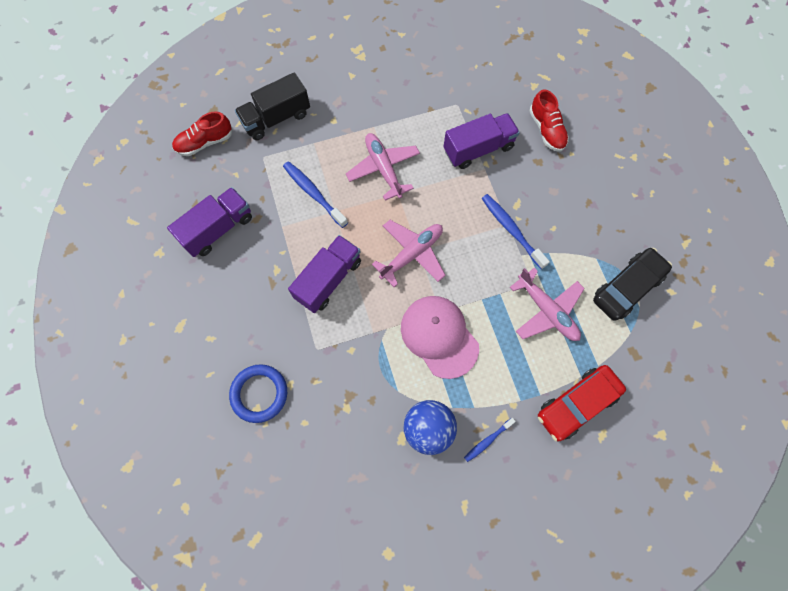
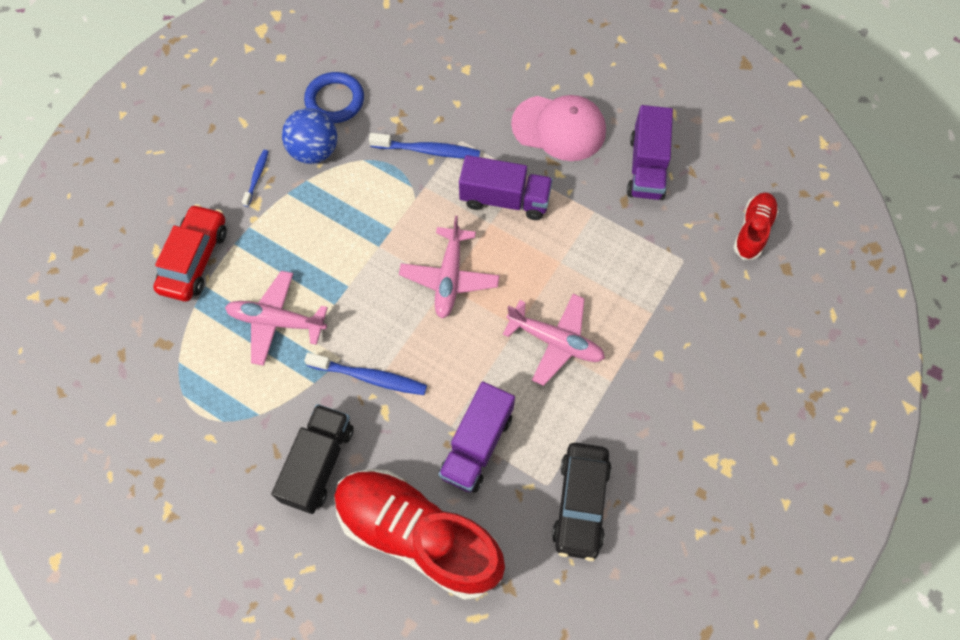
camera: 140 degrees right, 5 degrees down
(259, 394) = (474, 80): blue ring -> blue ring (335, 100)
(276, 118) = (716, 309): black truck -> black truck (318, 464)
(314, 193) = (597, 263): blue toothbrush -> blue toothbrush (428, 151)
(328, 279) = (505, 199): purple truck -> purple truck turned 75 degrees counterclockwise
(439, 336) = (362, 225): pink cap -> pink cap (559, 128)
(546, 130) = (418, 535): red shoe -> red shoe, size x2.05
(627, 287) = (207, 406): black car -> black car (580, 503)

